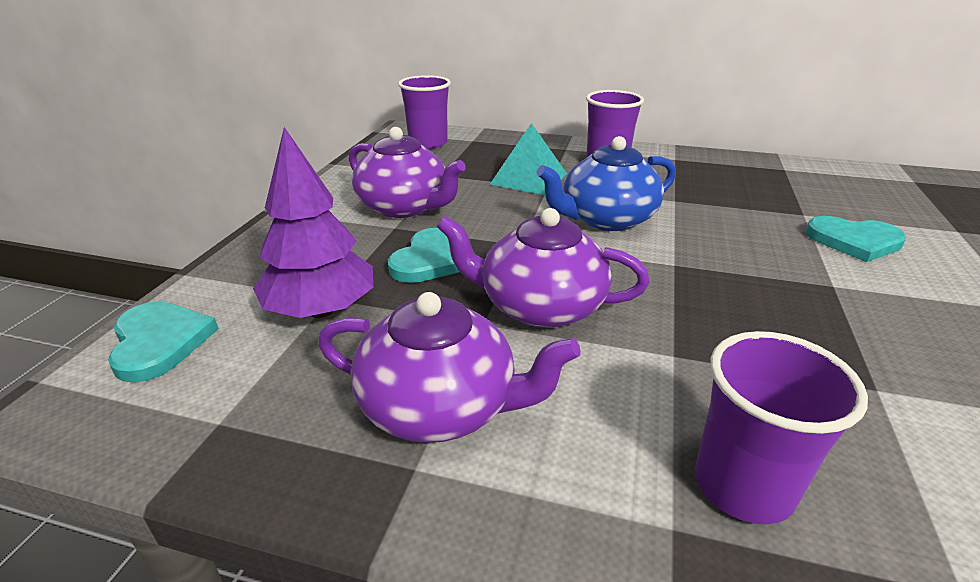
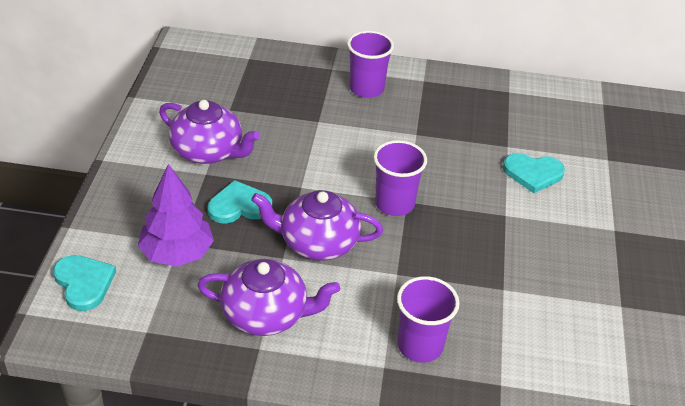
camera: 10 degrees left, 10 degrees up
(428, 143) = (209, 64): purple cup -> purple cup (394, 204)
(430, 260) = (239, 206): turquoise heart -> turquoise heart turned 120 degrees counterclockwise
(528, 179) = (302, 112): turquoise pyramid -> none
(606, 219) = (363, 158): blue teapot -> none

